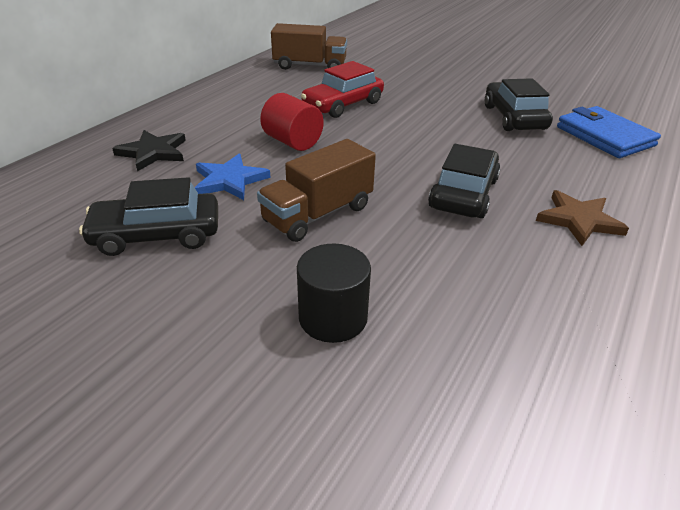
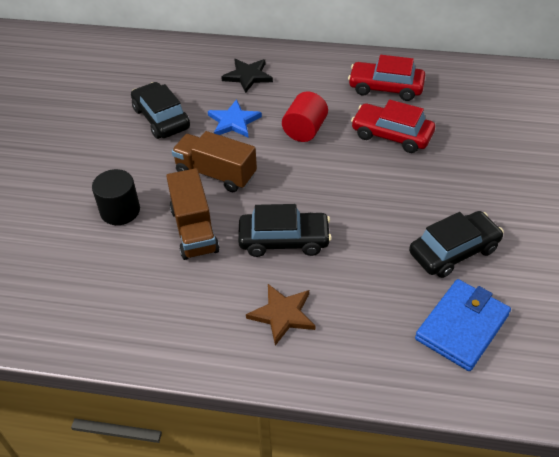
camera: 70 degrees right, 10 degrees up
(270, 90) = (385, 88): none -> red car
(310, 66) = (459, 90): brown truck -> brown truck (194, 230)

